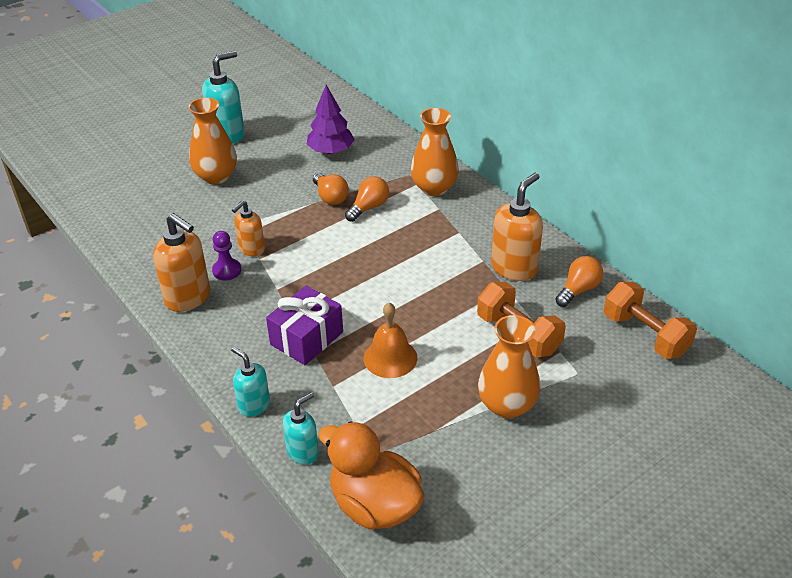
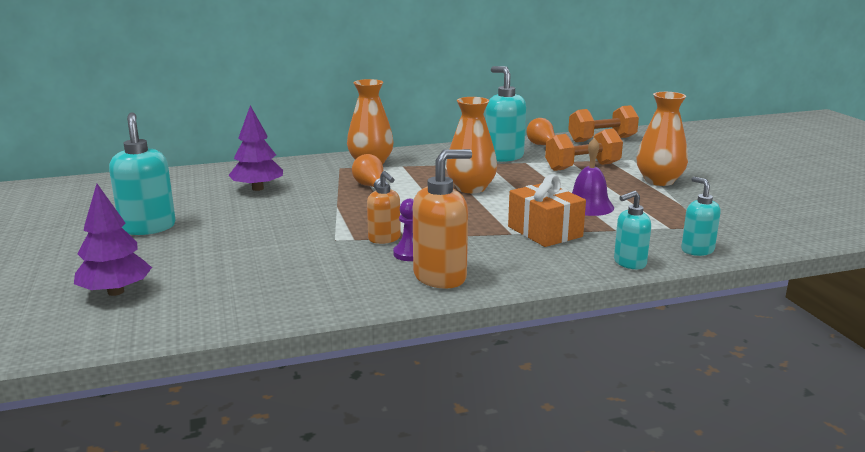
camera: 70 degrees left, 20 degrees down
(123, 165) = (116, 292): none -> purple tree
(216, 176) = (226, 241): orange vase -> orange vase (471, 188)
(306, 338) = (545, 232): purple gift -> orange gift
(330, 197) = (336, 198): orange light bulb -> none
(374, 505) = (761, 233): orange duck -> none
(390, 358) = (588, 206): orange bell -> purple bell
(514, 268) = (503, 157): orange soap dispenser -> turquoise soap dispenser

